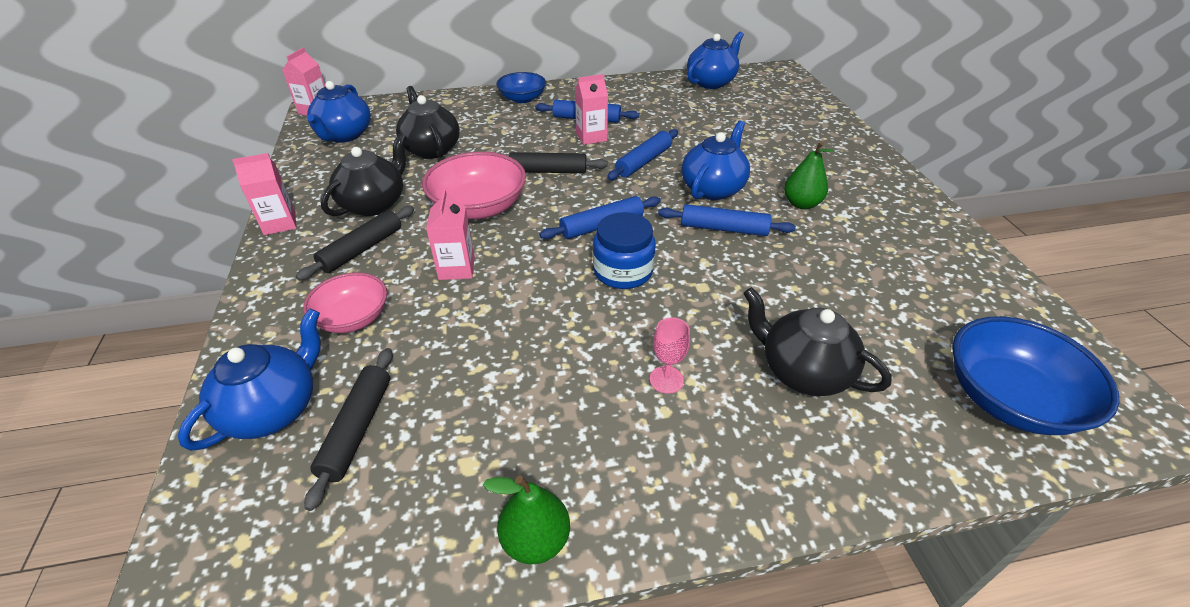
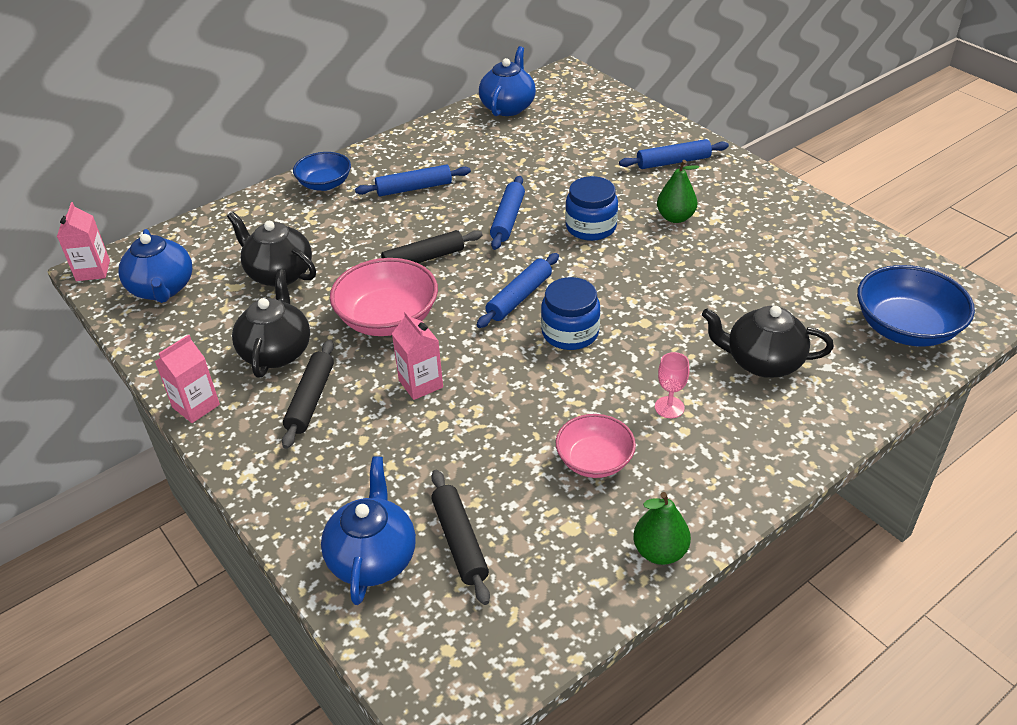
camera: 25 degrees left, 0 degrees up
(353, 318) = (366, 462): pink bowl -> pink bowl (594, 460)
(591, 137) = (436, 208): pink carton -> none
(713, 188) = (591, 227): blue teapot -> blue jar
(723, 228) = (626, 263): blue rolling pin -> blue rolling pin (673, 162)

